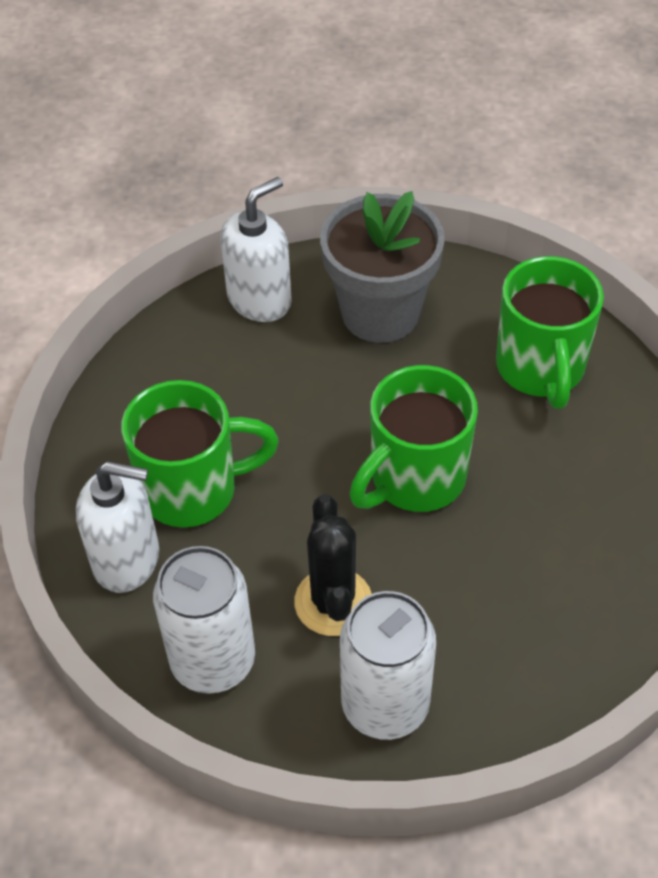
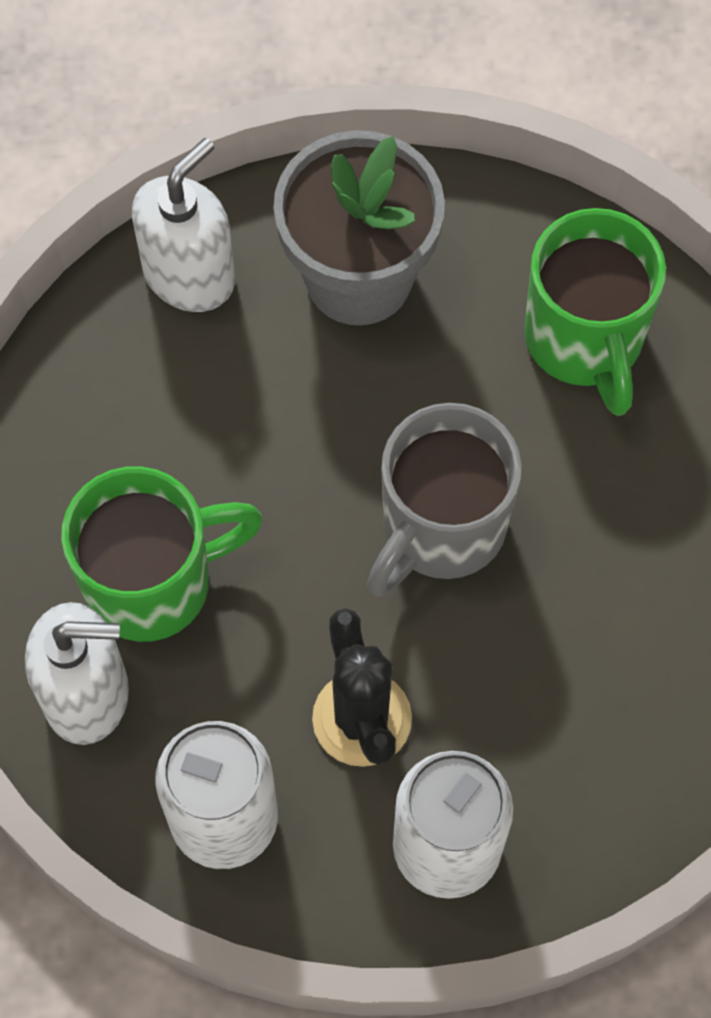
camera: 10 degrees left, 15 degrees up
(415, 479) = (440, 529): green mug -> grey mug

